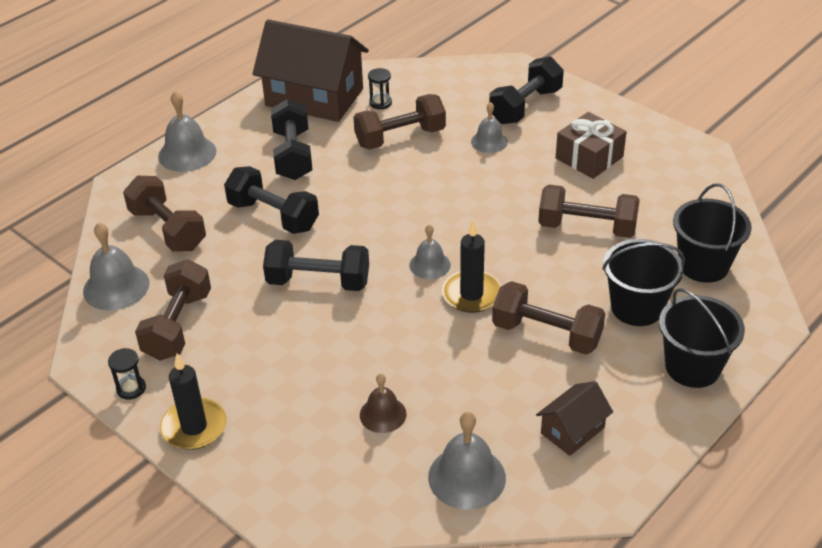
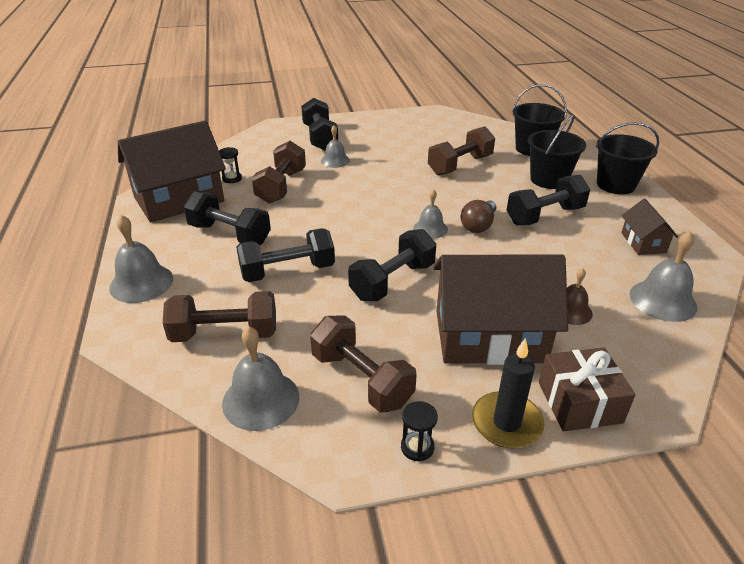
camera: 55 degrees left, 5 degrees down
(294, 375) = (489, 336): none -> brown house
(471, 294) = (478, 225): black candle -> brown light bulb
(546, 334) = (545, 216): brown dumbbell -> black dumbbell
(589, 158) = (397, 140): brown gift -> brown gift (579, 402)

